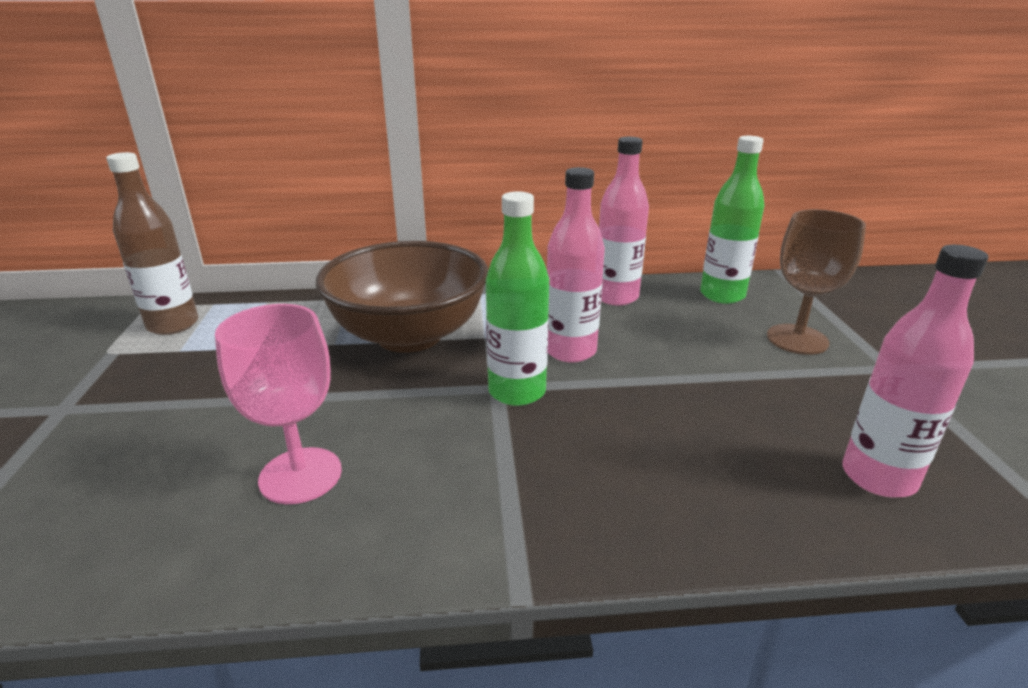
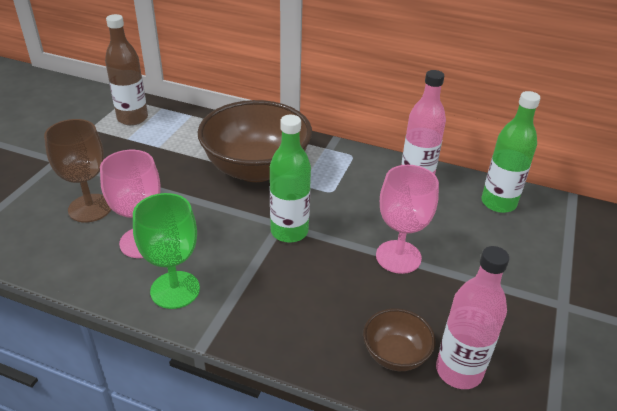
camera: 25 degrees right, 10 degrees up
(408, 525) = (175, 290): none -> green goblet
(570, 351) = (346, 213): pink bottle -> none
(677, 377) = (398, 257): none -> pink goblet
(791, 488) = (395, 354): none -> brown bowl
(797, 339) = (516, 258): brown goblet -> brown goblet (90, 208)

